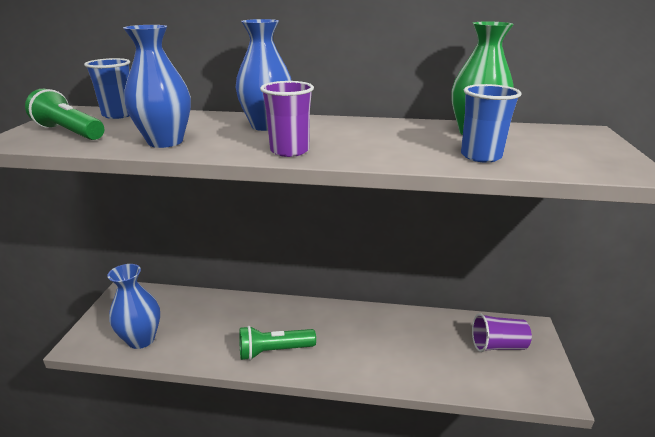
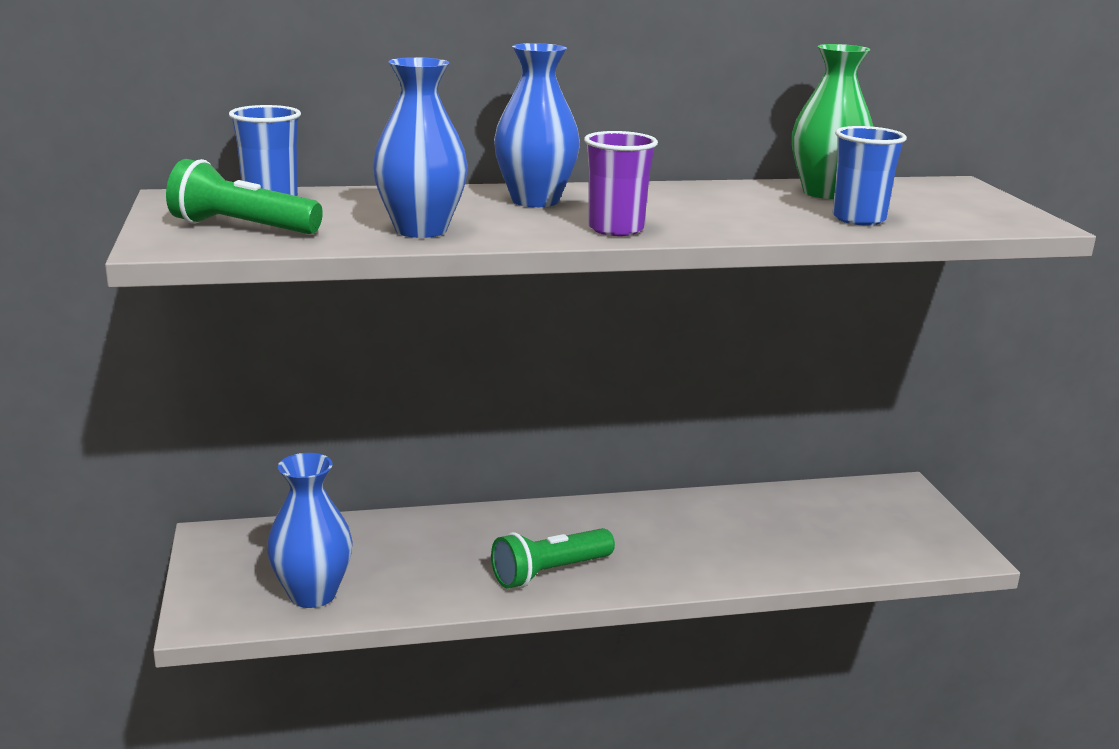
camera: 20 degrees left, 5 degrees down
(498, 345) = (867, 514): purple cup -> none

